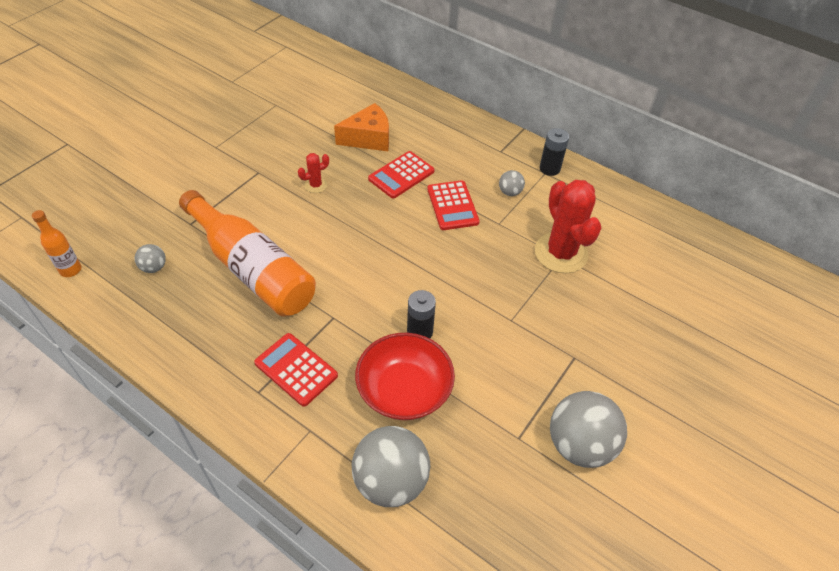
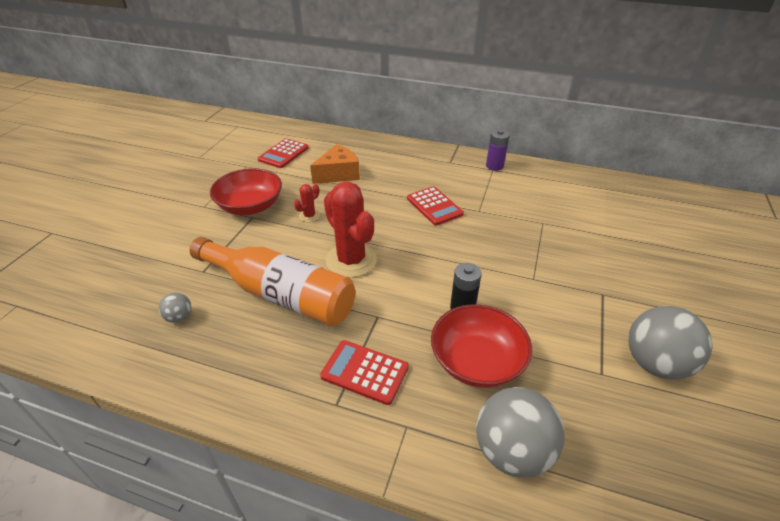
camera: 15 degrees left, 10 degrees down
(71, 270) = (87, 341): orange bottle -> none
(261, 158) = (250, 206): none -> red bowl
(401, 175) = (380, 194): red calculator -> red calculator (283, 154)
(510, 192) = (474, 187): grey ball -> none
(549, 168) = (494, 166): black battery -> purple battery
(561, 253) = (540, 220): red cactus -> red cactus (351, 260)

